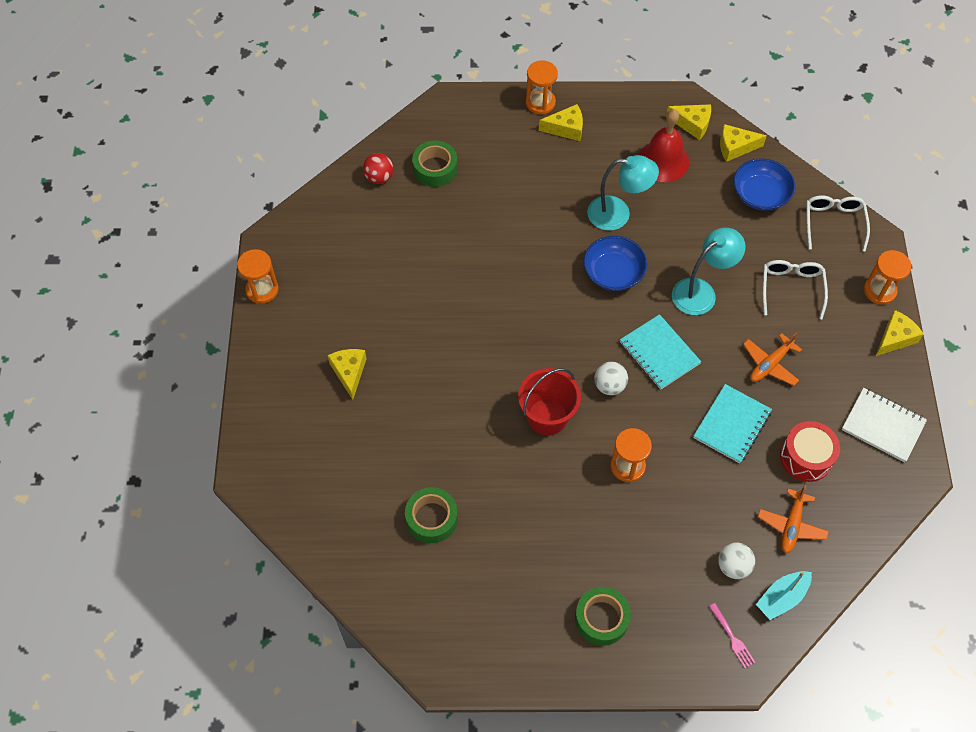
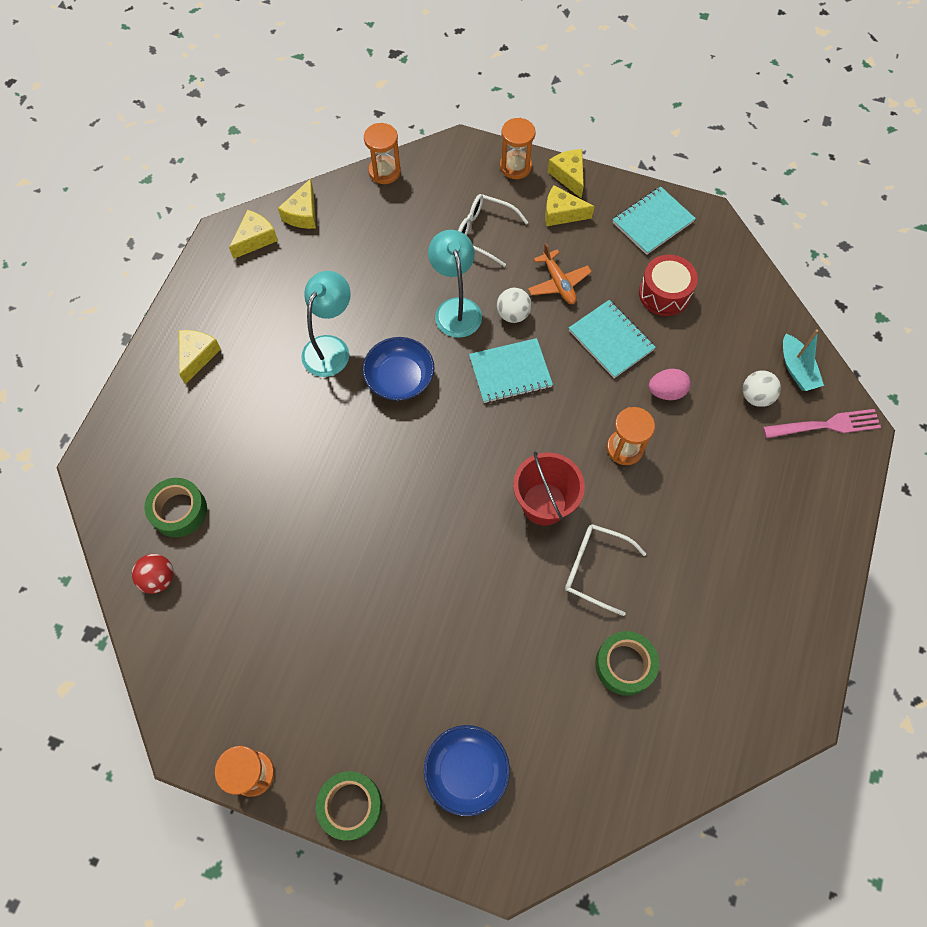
camera: 70 degrees left, 5 degrees up
(349, 372) = (412, 699): yellow cheese -> yellow cheese (561, 213)
(540, 103) = (149, 369): orange hourglass -> orange hourglass (384, 171)
(601, 618) = (780, 533): green tape -> green tape (350, 805)
(609, 385) = (529, 431): white ball -> white ball (513, 314)
(663, 161) = (286, 282): red bell -> none
(700, 486) = (666, 392): none -> pink egg
(732, 637) = (825, 425): pink fork -> pink fork, size x1.71
(760, 194) = (368, 215): blue bowl -> blue bowl (466, 771)
(791, 525) = (728, 333): orange plane -> none
(833, 223) = (428, 171): white glasses -> white glasses (595, 569)
(883, 426) = (652, 222): white notebook -> turquoise notebook

